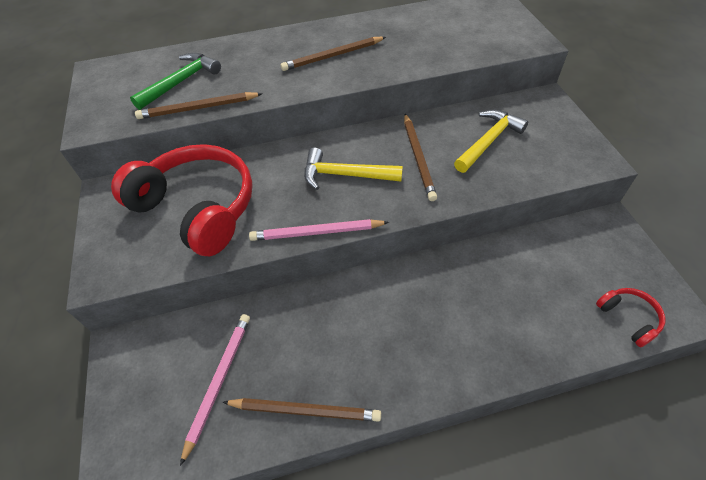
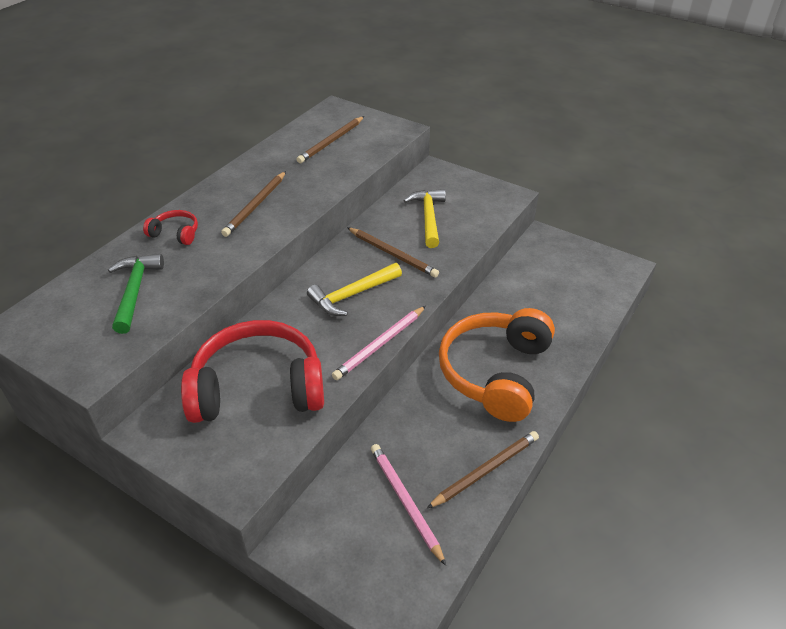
camera: 45 degrees left, 10 degrees down
(198, 108) = (186, 302): brown pencil -> brown pencil (331, 142)
(414, 327) = (496, 373): none -> orange headphones
(628, 318) = (605, 286): red headphones -> red headphones (175, 233)

